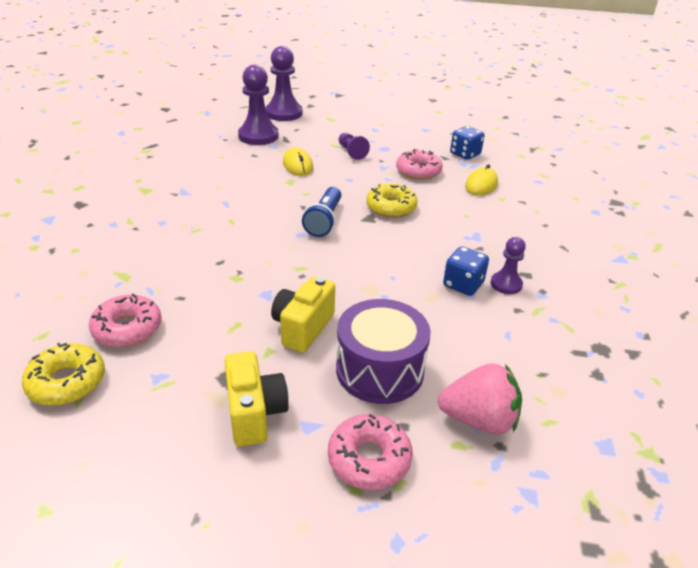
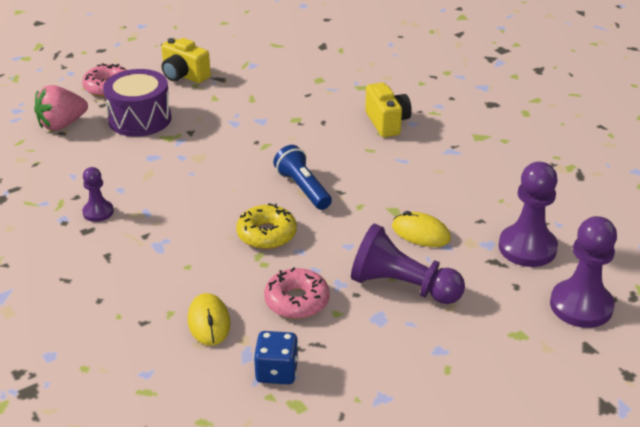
camera: 140 degrees right, 0 degrees up
(67, 382) = (290, 45): yellow donut -> none
(127, 328) = (306, 71): pink donut -> none
(303, 328) = (211, 116): yellow camera -> yellow camera (387, 123)
(351, 152) = (402, 286): purple pawn -> purple pawn, size x1.81
(463, 285) = (132, 194): blue dice -> none

